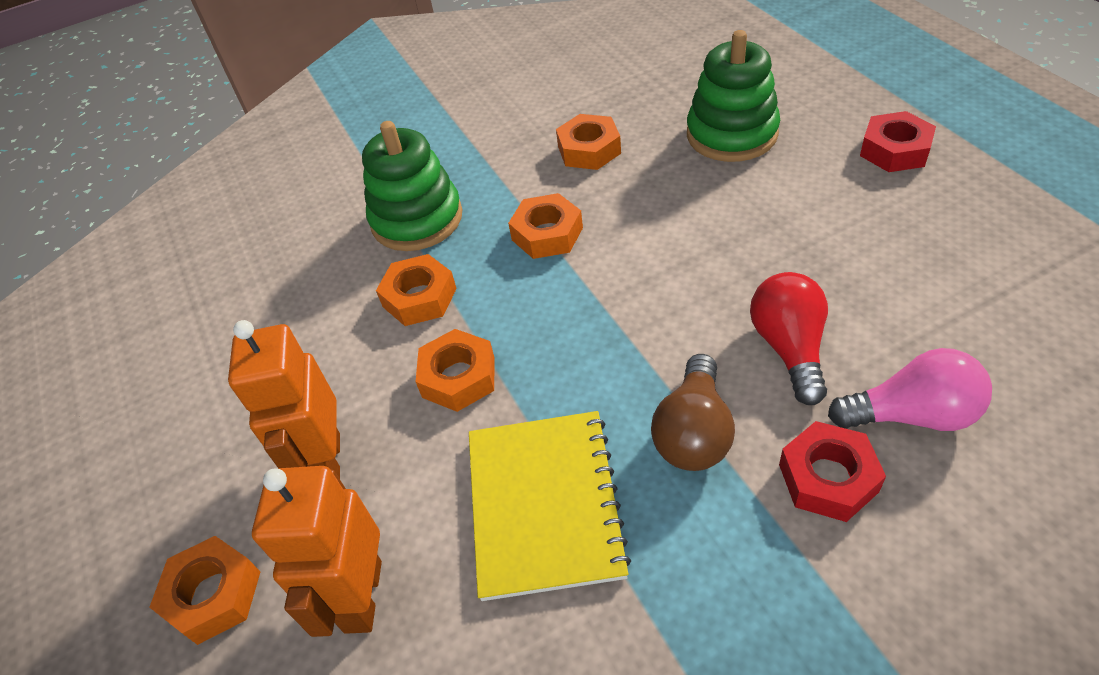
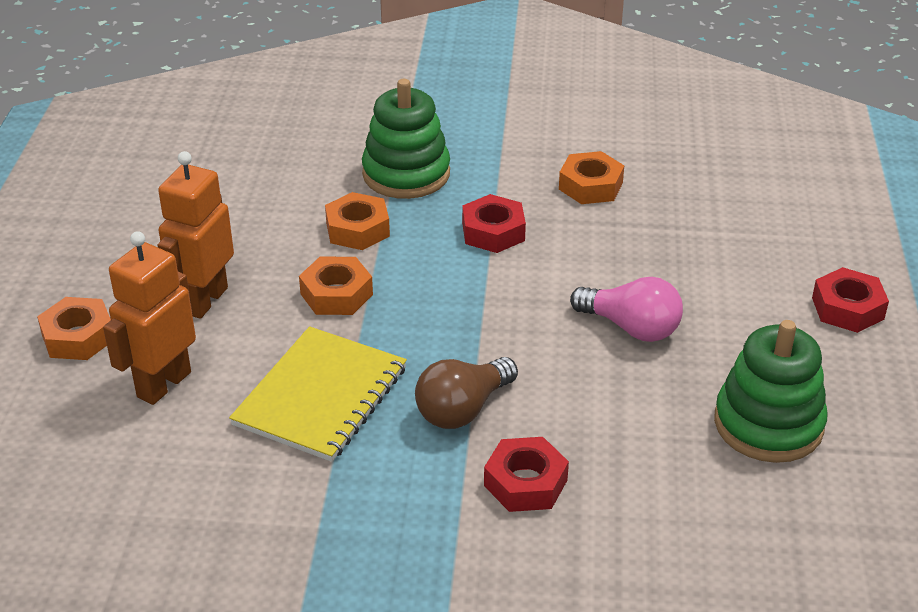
camera: 25 degrees right, 10 degrees down
(547, 234) = (493, 232): orange nut -> red nut
(731, 134) = (722, 230): green stacking toy -> green stacking toy (768, 424)
(789, 348) = (590, 396): red light bulb -> none
(911, 415) = (630, 480): pink light bulb -> pink light bulb (631, 328)

